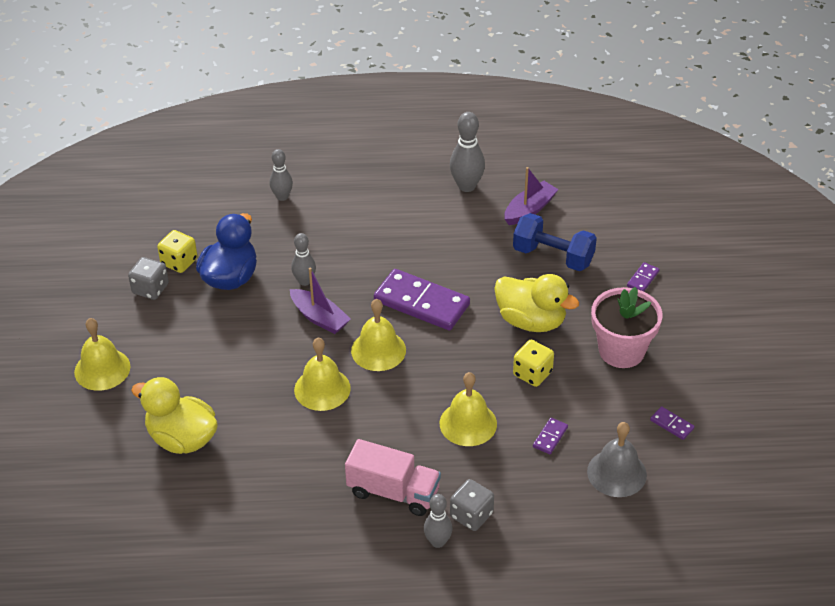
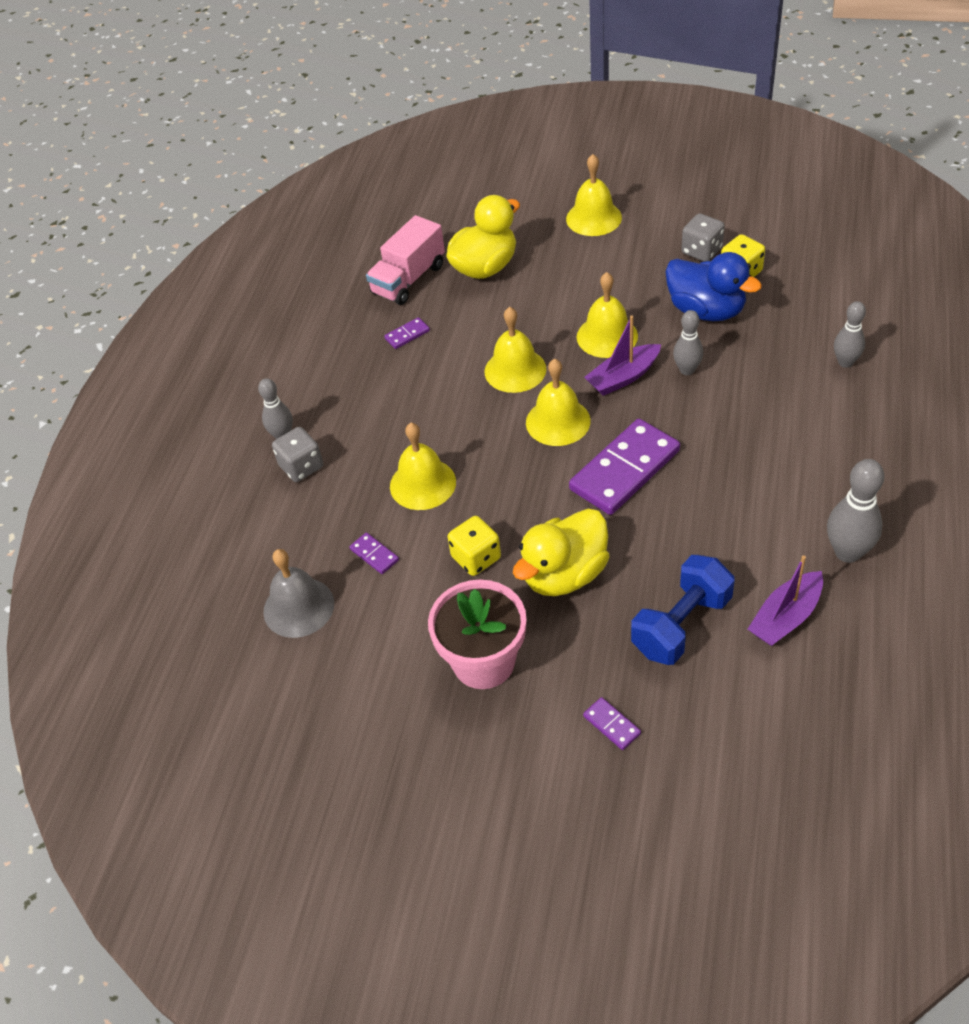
camera: 110 degrees right, 5 degrees up
(270, 335) = (607, 336): none -> yellow bell
(393, 492) = (357, 410): pink truck -> pink truck (408, 279)
(529, 209) = (786, 617): purple boat -> purple boat turned 75 degrees clockwise
(672, 424) = (345, 684): purple domino -> purple domino (407, 335)

